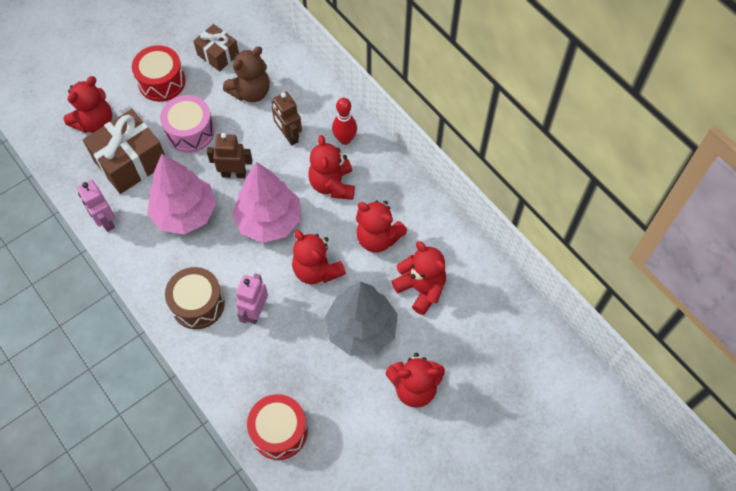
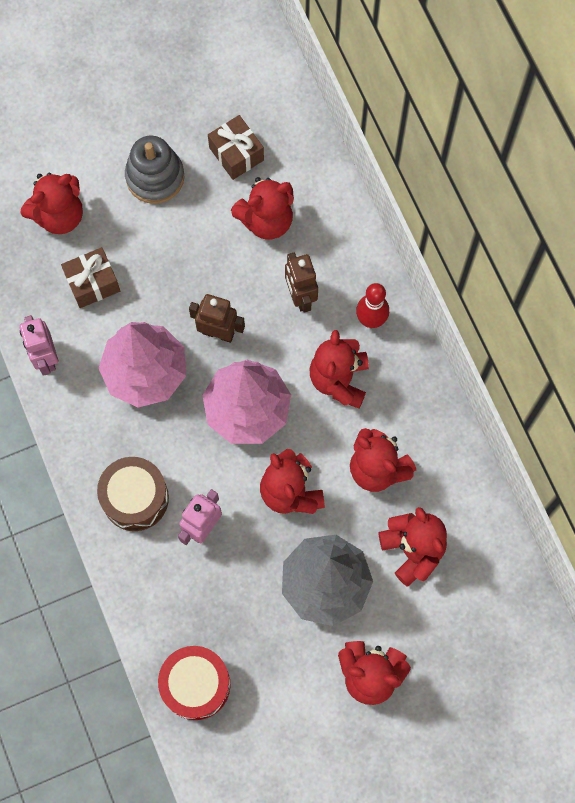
camera: 15 degrees right, 10 degrees up
(131, 162) = (93, 283): brown gift -> brown gift, size x0.60
(162, 82) = (155, 177): red drum -> grey stacking toy
(190, 132) = (176, 259): pink drum -> none
(251, 92) = (266, 220): brown teddy bear -> red teddy bear

